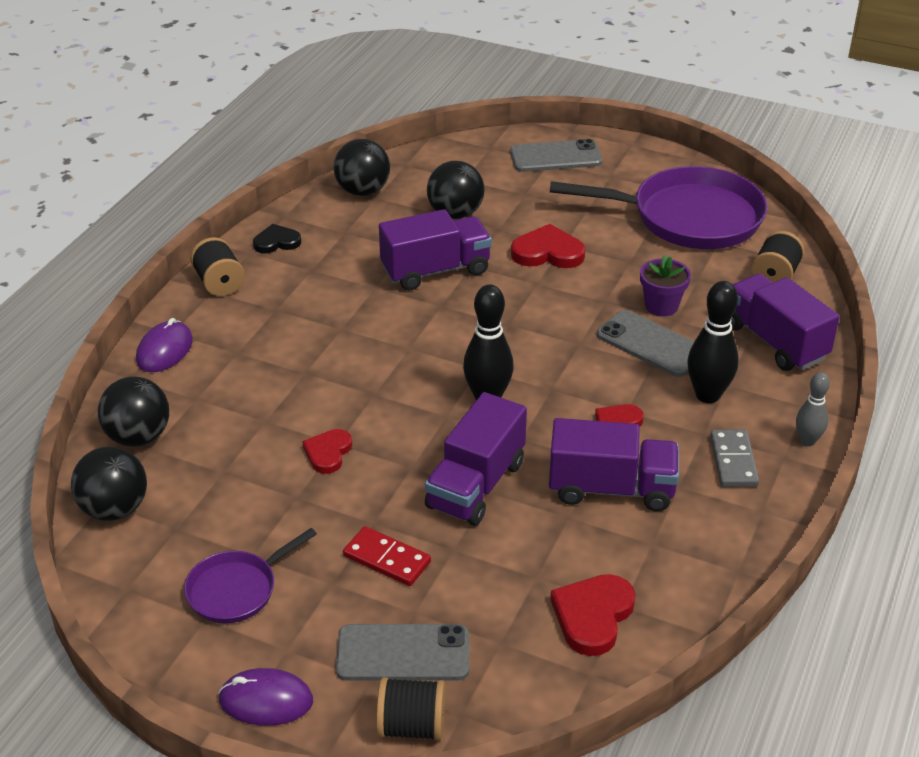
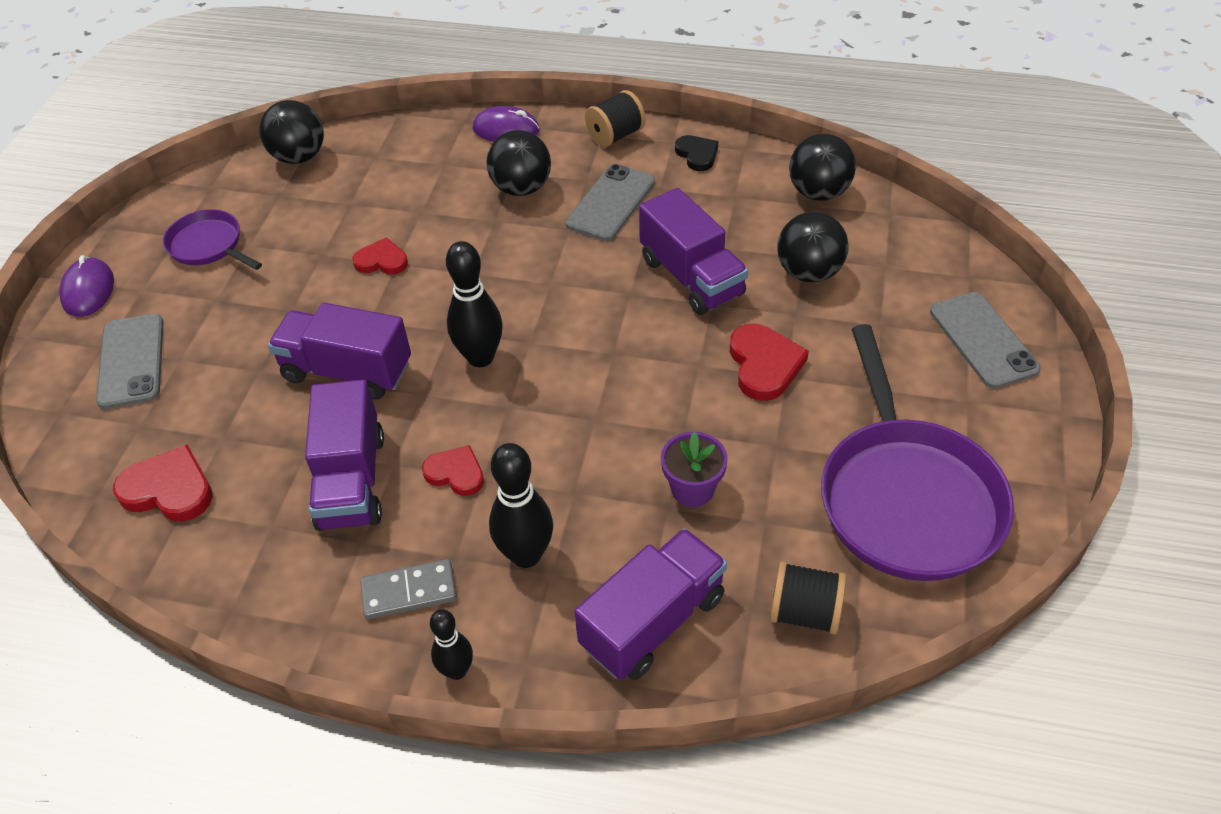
camera: 80 degrees right, 10 degrees up
(138, 437) = (387, 146): black ball -> black ball (521, 188)
(387, 559) = (245, 328): red domino -> none
(412, 726) = (51, 382): black spool -> none
(651, 344) = (611, 487): grey phone -> grey phone (611, 203)
(807, 441) = (457, 670): grey bowling pin -> black bowling pin

